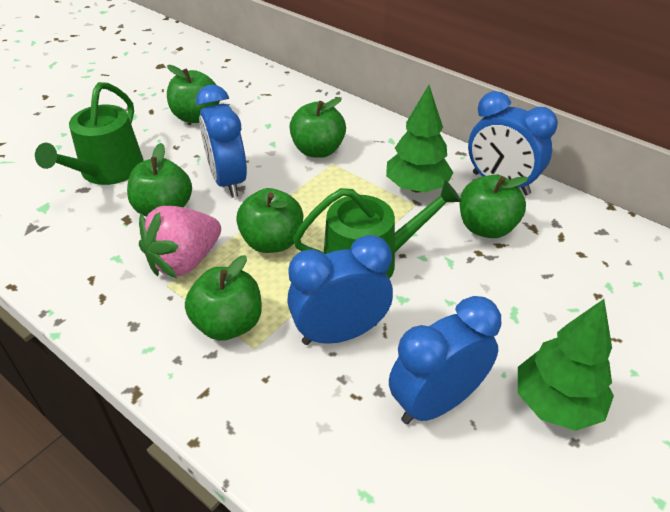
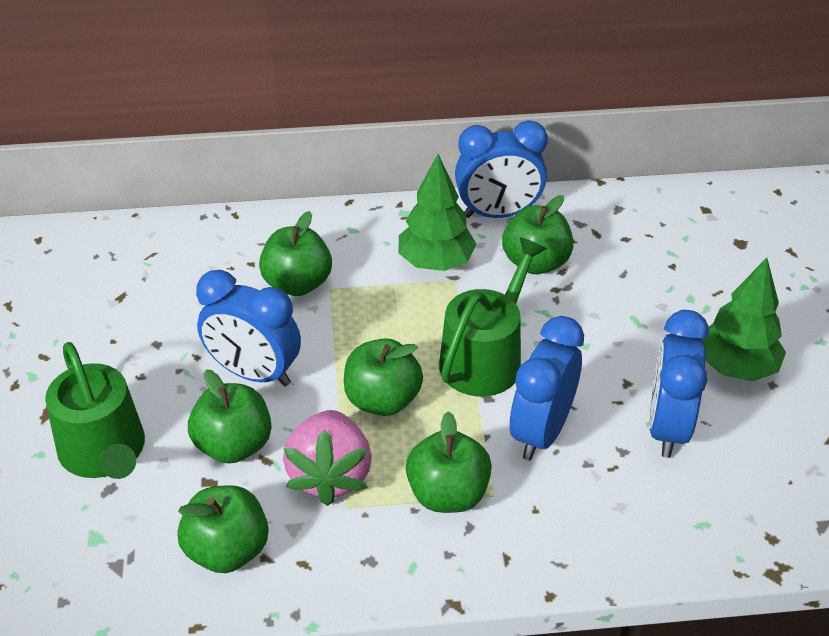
camera: 45 degrees left, 0 degrees up
(196, 117) = (111, 329): green apple -> green apple (227, 550)

